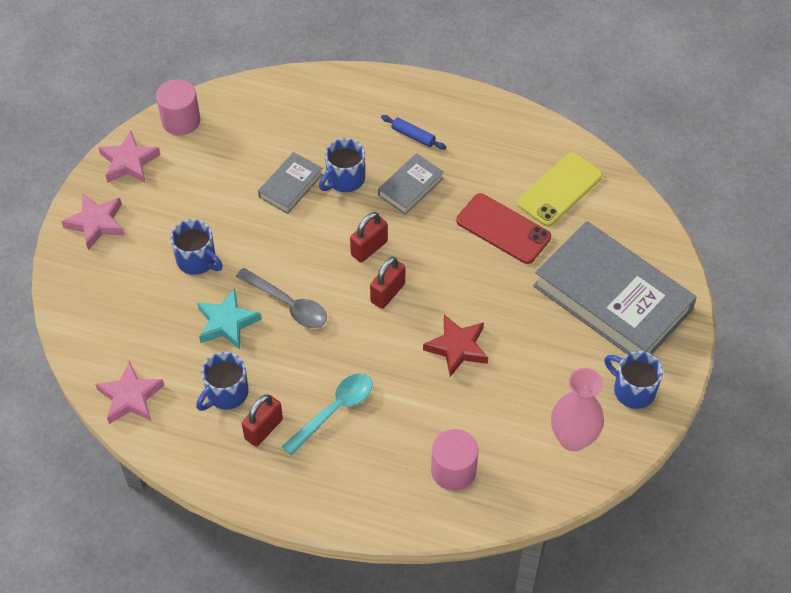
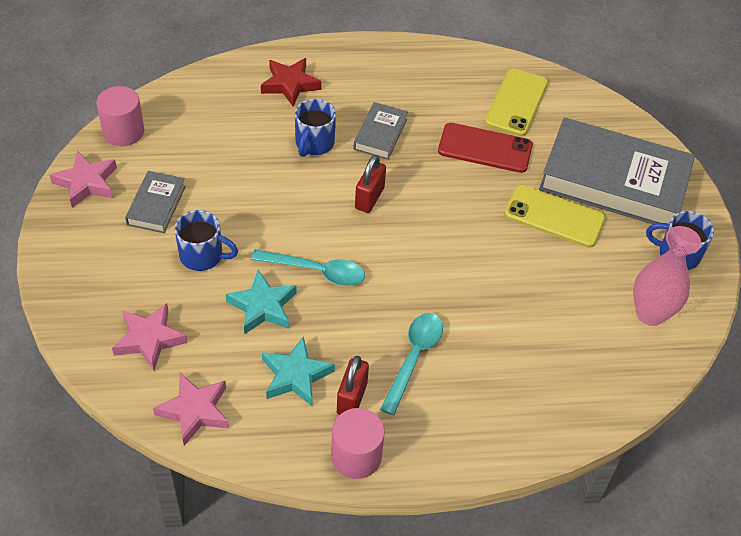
camera: 25 degrees left, 5 degrees down
(96, 223) = (78, 249): pink star -> pink star (149, 339)
(226, 393) = (295, 375): blue mug -> turquoise star
(288, 304) = (317, 271): grey spoon -> turquoise spoon
(290, 186) = (264, 162): grey book -> grey book (156, 205)
(387, 293) = (408, 233): red padlock -> none
(413, 136) = (359, 90): blue rolling pin -> none
(453, 470) = (558, 378): pink cylinder -> pink cylinder (356, 456)
(457, 348) = (500, 264): red star -> red star (290, 84)
(533, 317) = (554, 216): none -> yellow phone

